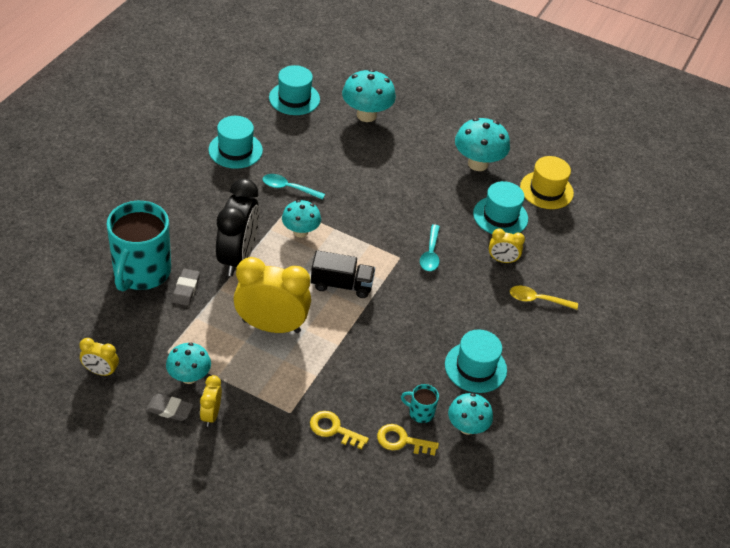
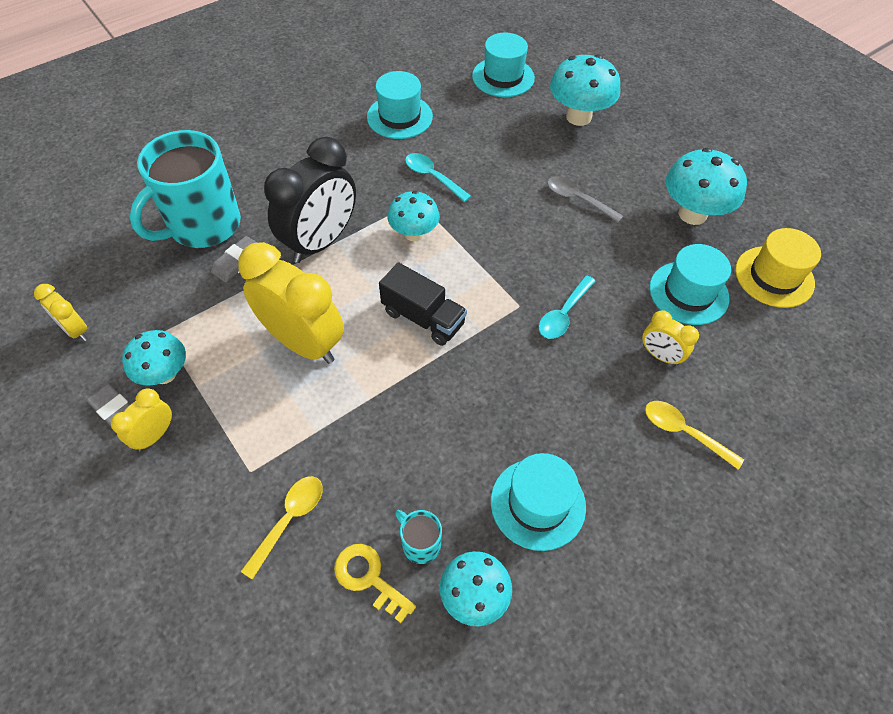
camera: 30 degrees right, 10 degrees up
(333, 429) = (289, 520): yellow key -> yellow spoon
(398, 175) = (578, 199): none -> grey spoon

